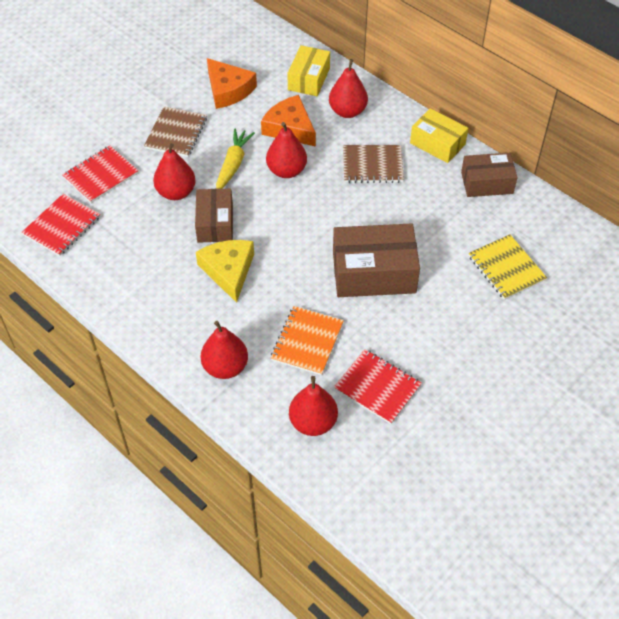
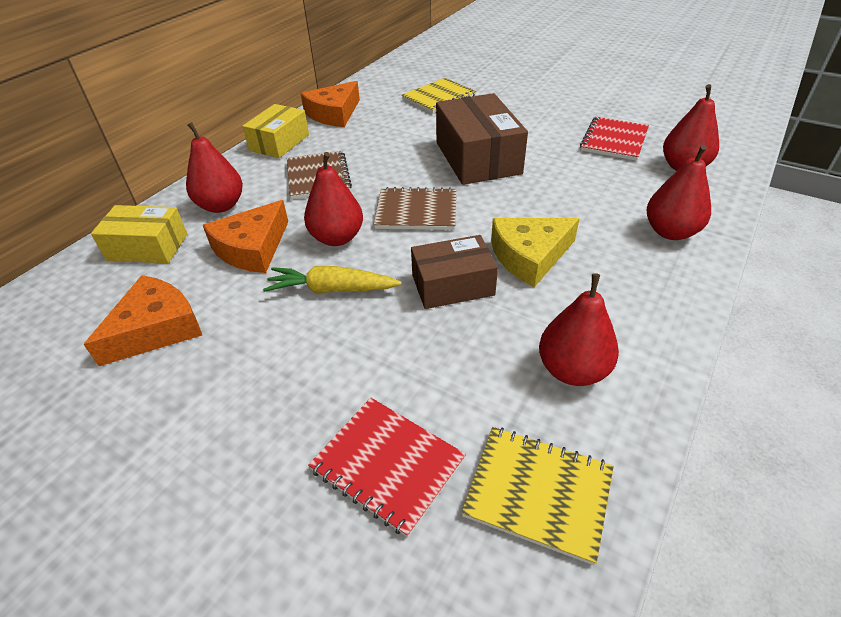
camera: 100 degrees left, 10 degrees down
(62, 226) = (538, 493): red notebook -> yellow notebook
(176, 133) = (263, 374): brown notebook -> brown notebook (416, 211)
(176, 192) = (404, 341): red pear -> red pear (572, 370)
(307, 341) = (593, 184): orange notebook -> none
(487, 183) = (334, 113): brown box -> orange cheese

